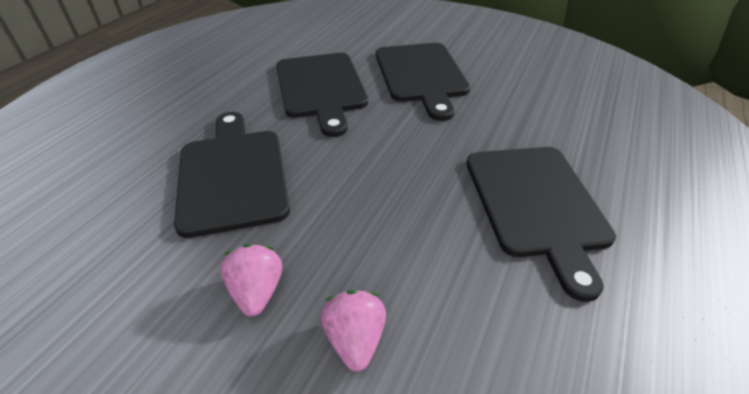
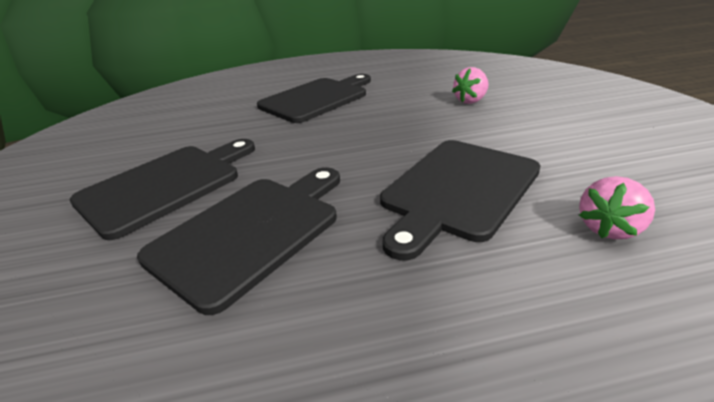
camera: 125 degrees left, 10 degrees down
(257, 291) = (503, 127): pink strawberry -> pink strawberry (608, 228)

